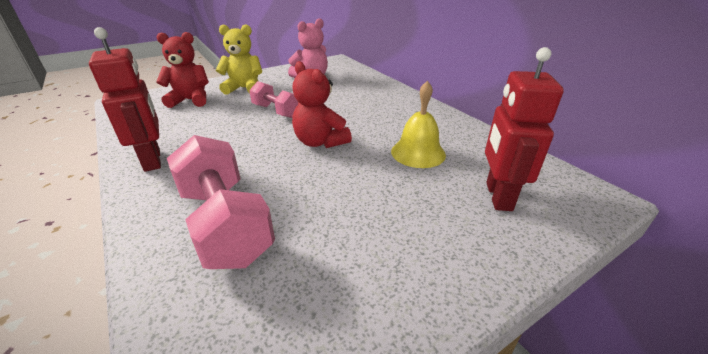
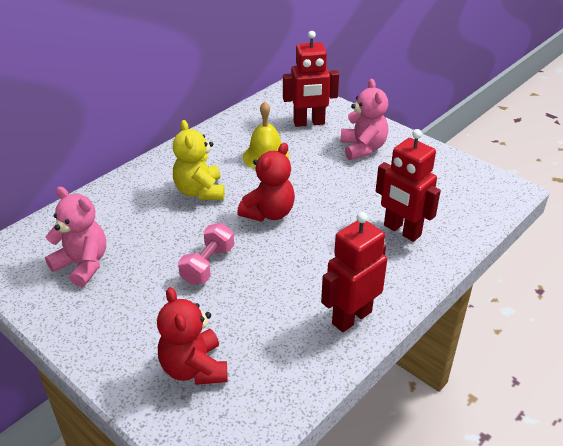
camera: 105 degrees left, 5 degrees up
(225, 223) = (401, 231): pink dumbbell -> red robot
(244, 88) = (136, 325): yellow teddy bear -> yellow teddy bear (200, 191)
(424, 235) = (363, 148): none -> pink teddy bear

